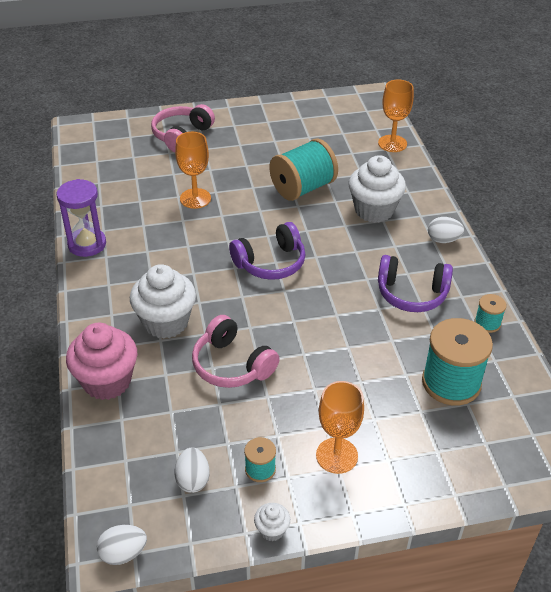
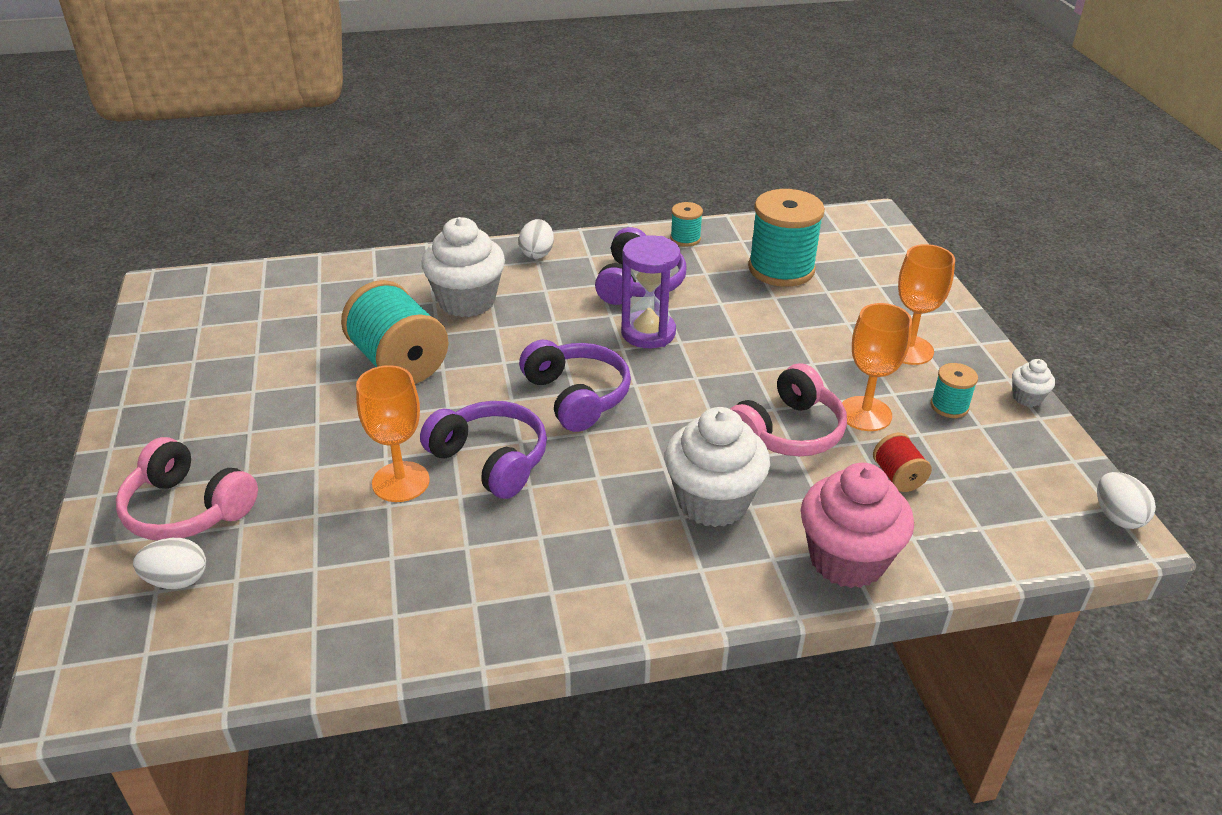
camera: 90 degrees left, 5 degrees down
(87, 244) = (515, 623): purple hourglass -> purple hourglass (648, 333)
(180, 421) = (898, 477): none -> red spool
(193, 480) = (986, 461): white egg -> white egg (177, 580)
(211, 229) = (490, 460): none -> purple headphones
(392, 143) = (307, 276): orange goblet -> orange goblet (865, 414)

